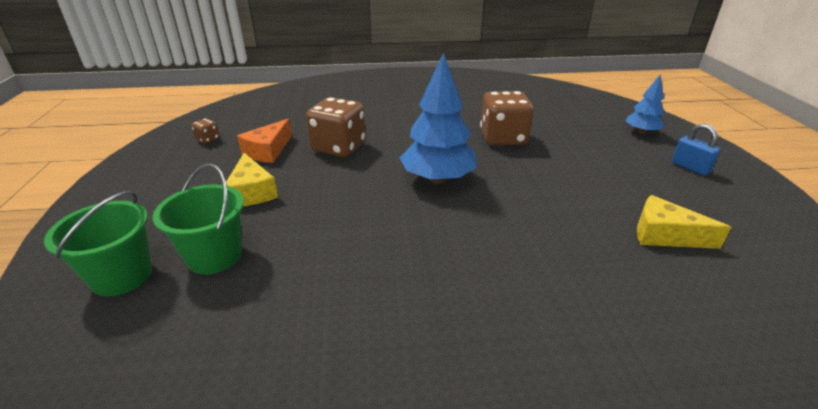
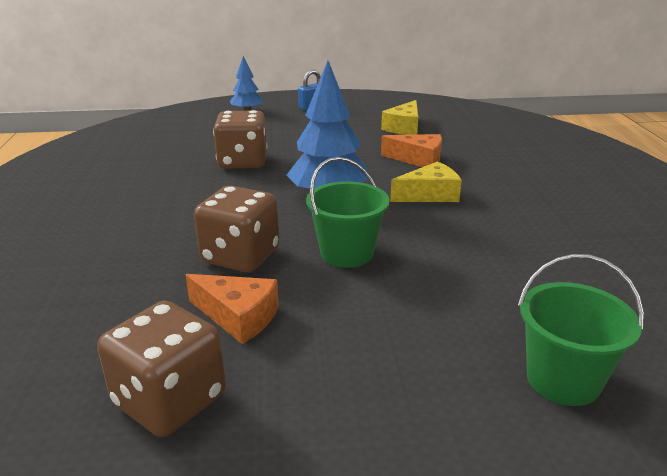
camera: 90 degrees left, 5 degrees down
(208, 139) = (170, 400): brown dice -> brown dice, size x2.29
(214, 256) = (499, 315): green bucket -> green bucket (347, 253)
(252, 192) = (361, 312): yellow cheese -> yellow cheese (429, 195)
(548, 239) = (418, 159): none -> orange cheese

